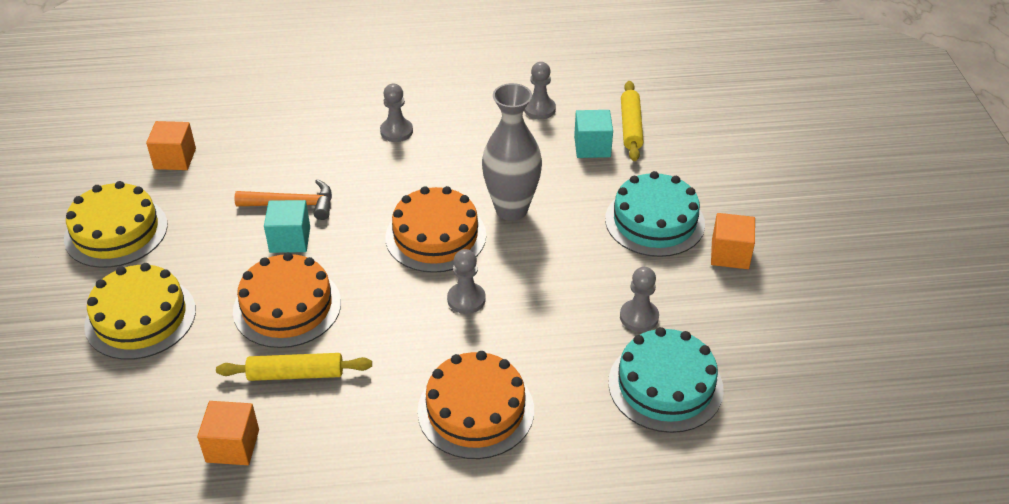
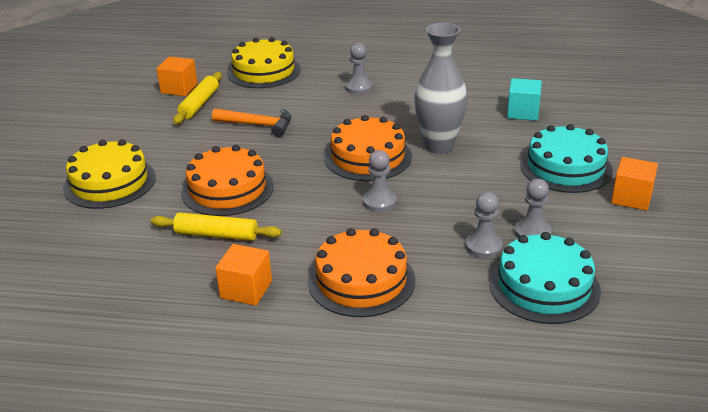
camera: 15 degrees right, 10 degrees down
(116, 231) = (115, 127): yellow cake -> yellow cake (264, 71)
(232, 446) = (145, 277): orange cube -> orange cube (246, 289)
(290, 239) = (247, 146): turquoise cube -> none
(539, 109) = (484, 84): grey pawn -> grey pawn (484, 246)
(631, 127) = (561, 102): yellow rolling pin -> yellow rolling pin (199, 104)

